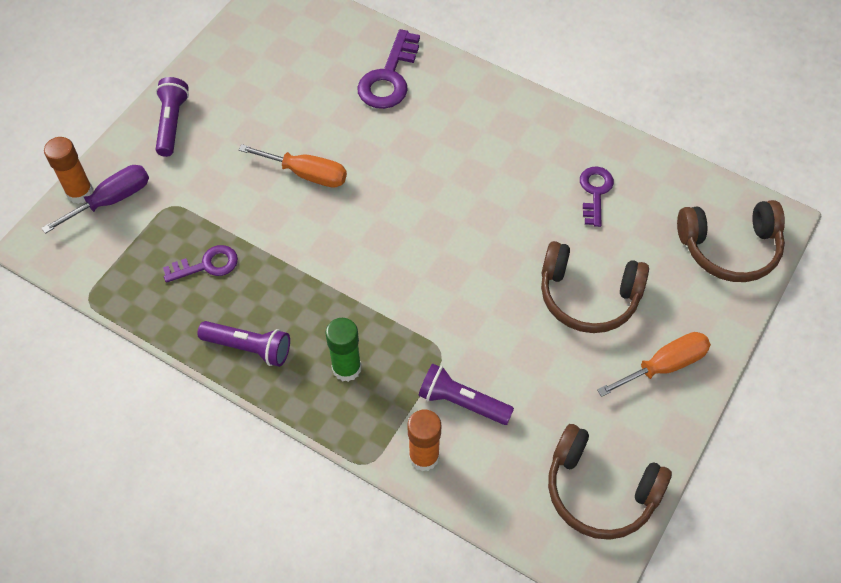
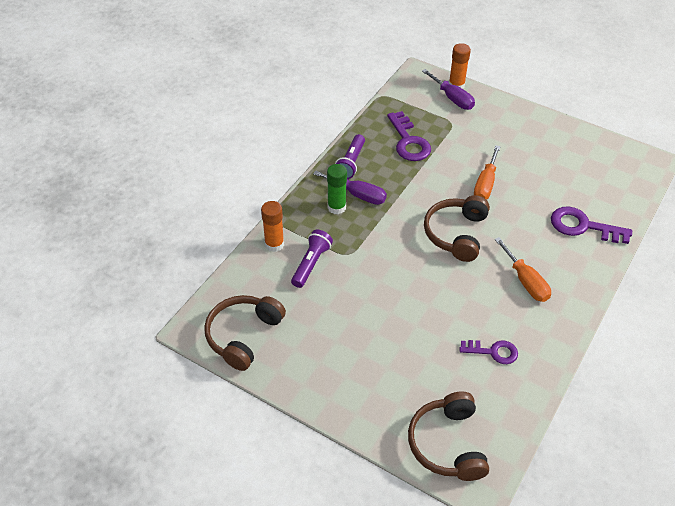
camera: 90 degrees right, 10 degrees down
(172, 123) = (516, 119): purple flashlight -> none
(207, 265) = (408, 142): purple key -> purple key, size x1.55
(321, 338) = (358, 195): none -> purple screwdriver
(588, 296) = (395, 340): brown headphones -> brown headphones (456, 234)
(664, 366) = (337, 383): orange screwdriver -> orange screwdriver (525, 281)

